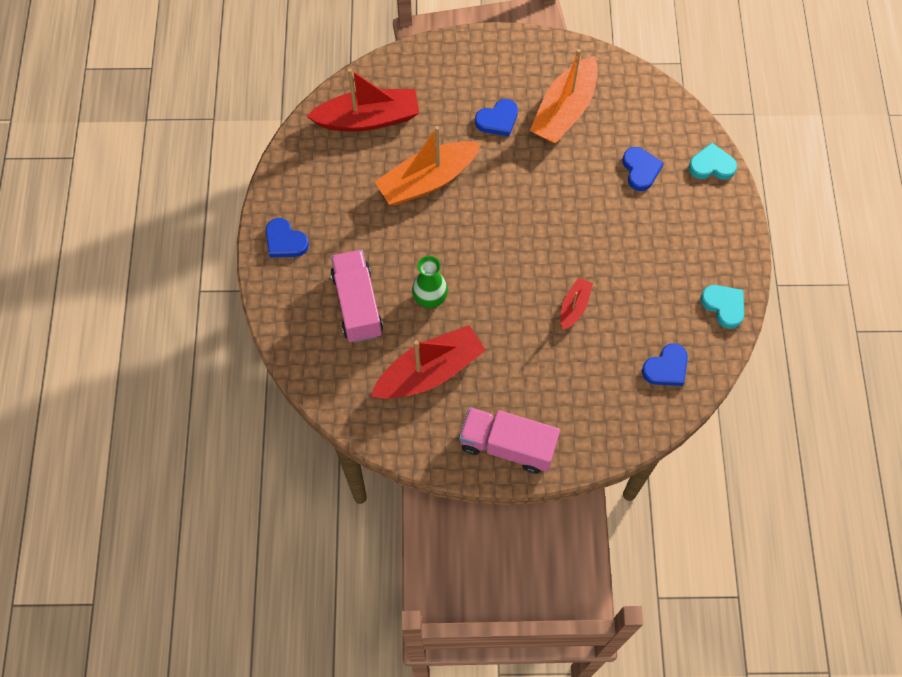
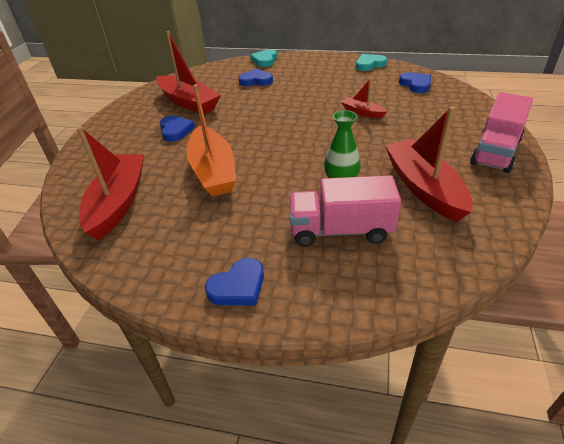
camera: 75 degrees left, 25 degrees down
(564, 111) = (188, 102): orange boat -> red boat

